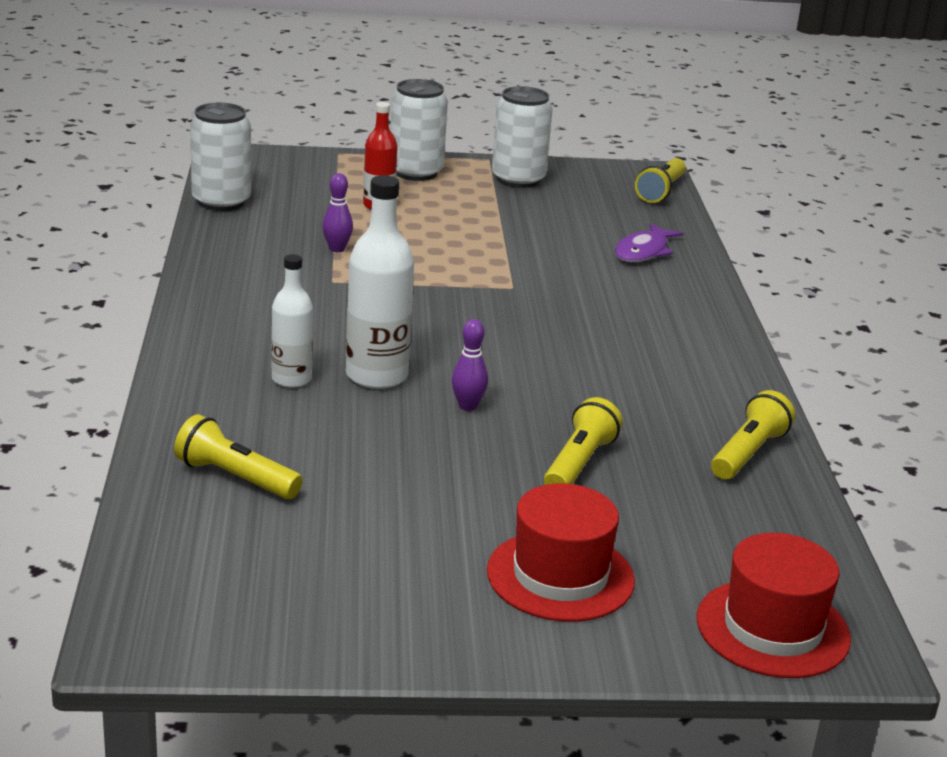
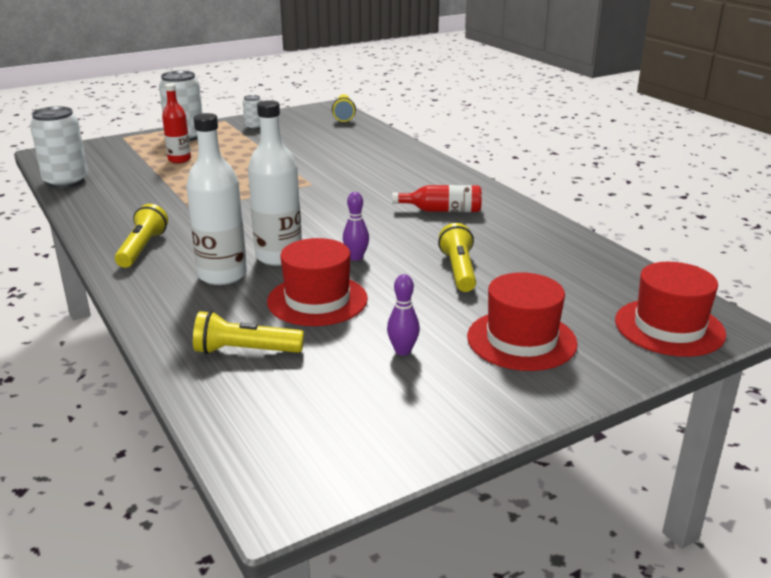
camera: 25 degrees left, 0 degrees up
(291, 379) = (222, 275): white bottle -> white bottle, size x1.58
(337, 249) = (176, 190): purple bowling pin -> purple bowling pin (403, 351)
(369, 445) = (317, 300): none -> red hat
(518, 179) = (254, 127): white can -> white can, size x0.51
(643, 251) = (367, 147): purple fish -> none
(646, 375) = (442, 210): none -> red bottle
(748, 453) = (543, 235): yellow flashlight -> yellow flashlight (142, 248)

